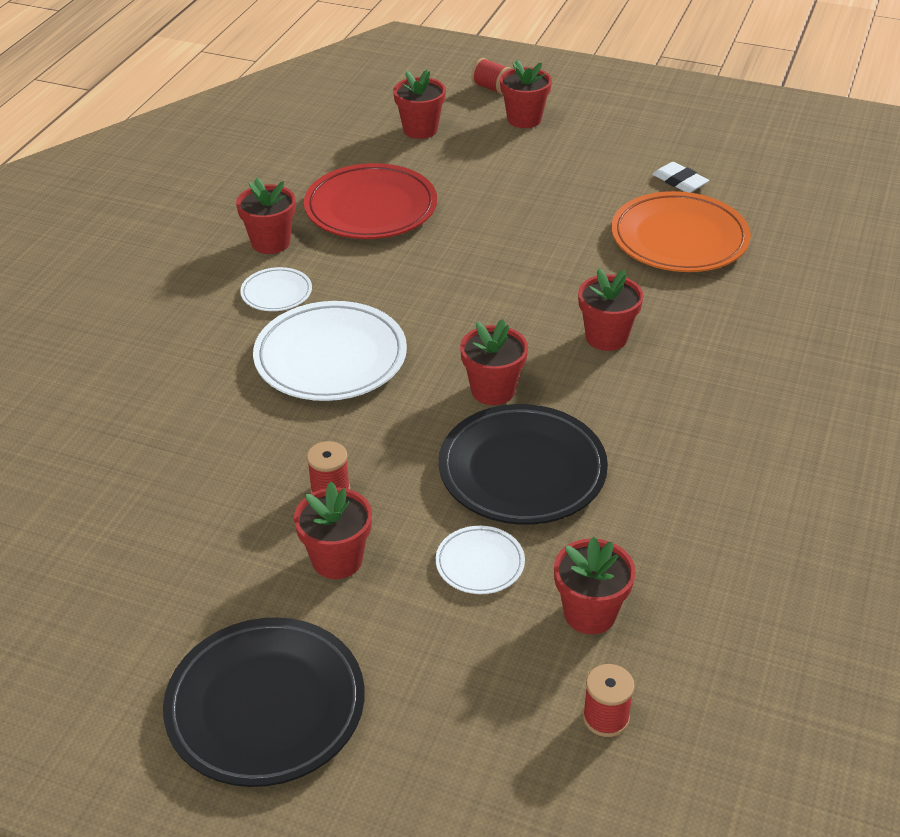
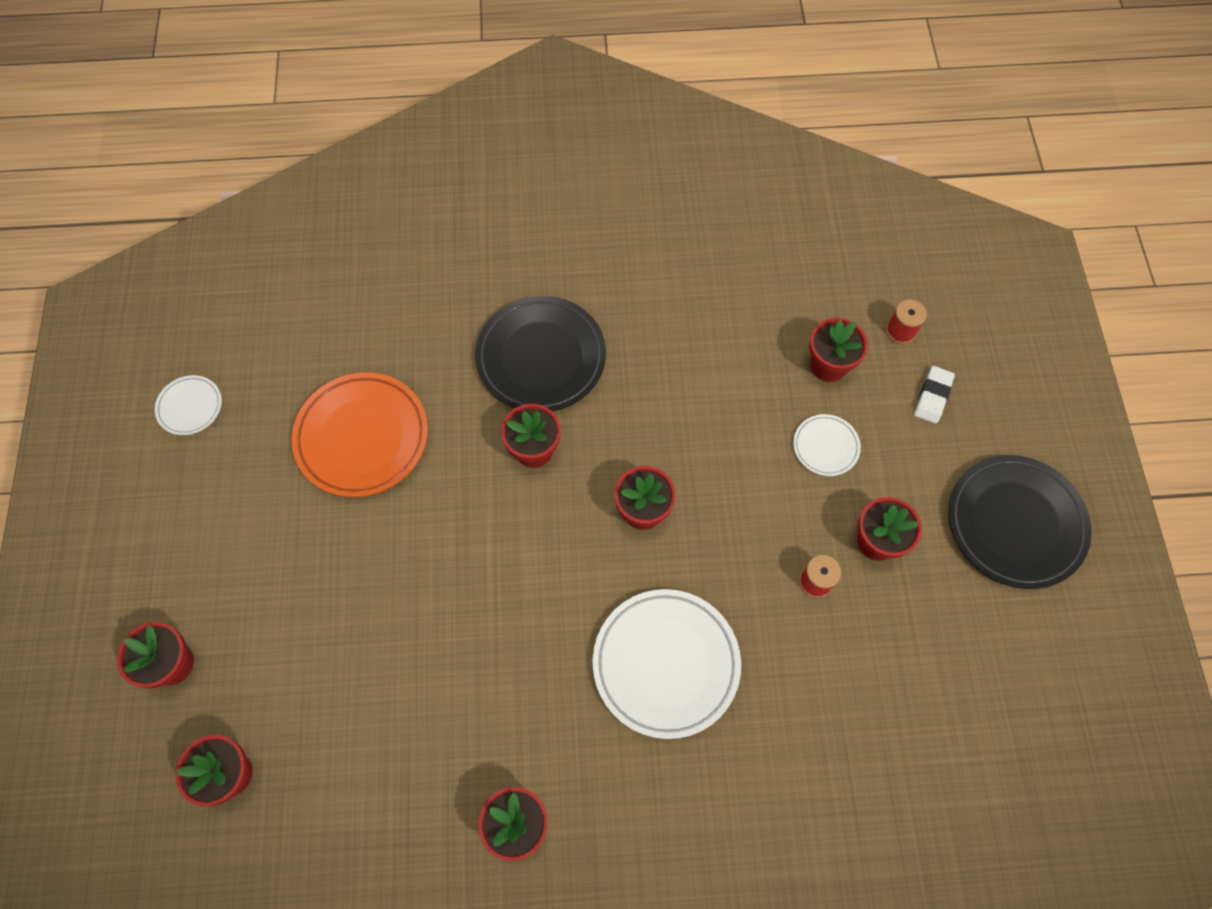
camera: 115 degrees left, 25 degrees up
(276, 293) = (597, 768): white plate -> white plate (190, 407)
(371, 208) = (415, 749): red plate -> none
(492, 88) = (105, 732): red spool -> none
(522, 471) = (722, 454): black plate -> black plate (541, 357)
(680, 181) = (258, 465): white eraser -> white eraser (932, 396)

